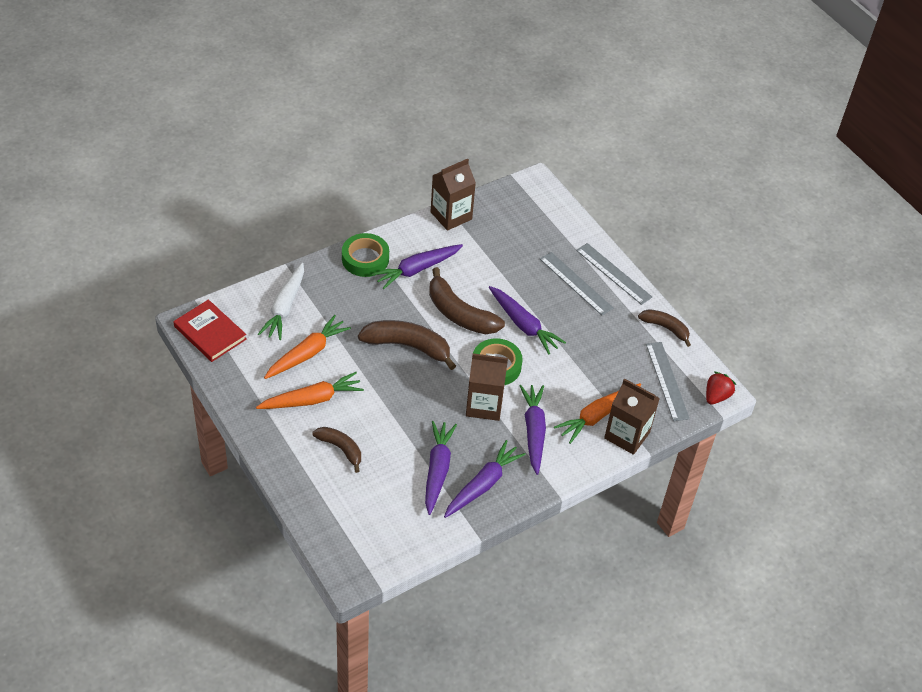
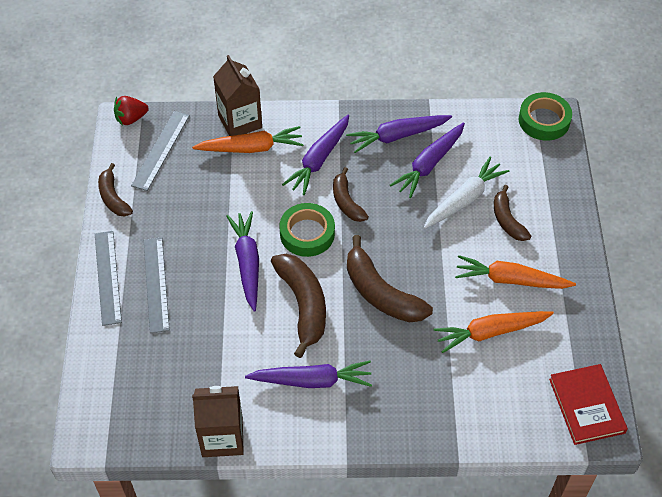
camera: 145 degrees left, 5 degrees up
(285, 307) = (488, 400): white carrot -> white carrot (464, 199)
(365, 259) = (361, 423): green tape -> green tape (544, 120)
(484, 405) = (346, 202): brown carton -> brown banana

